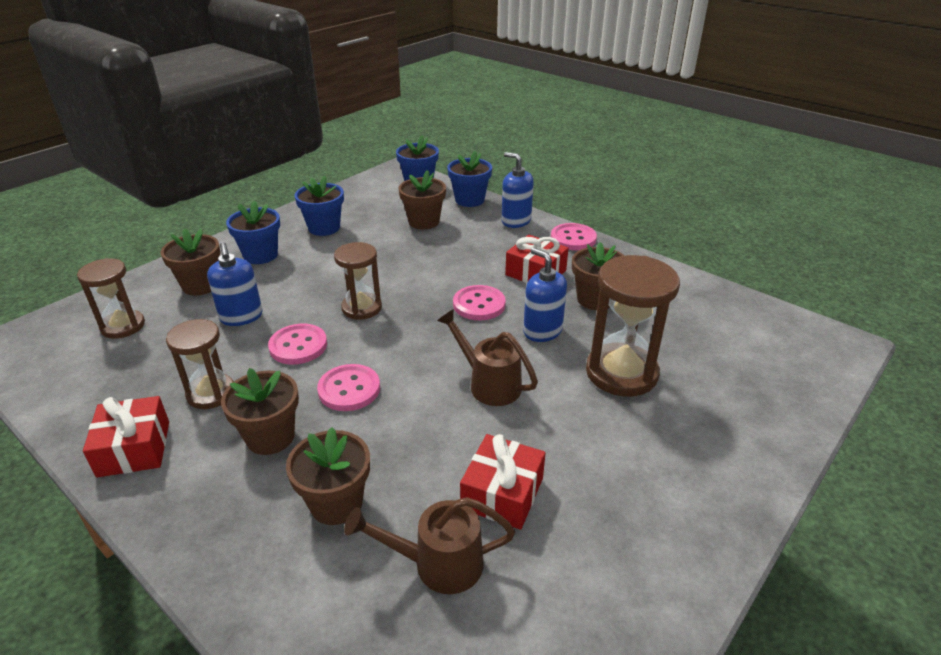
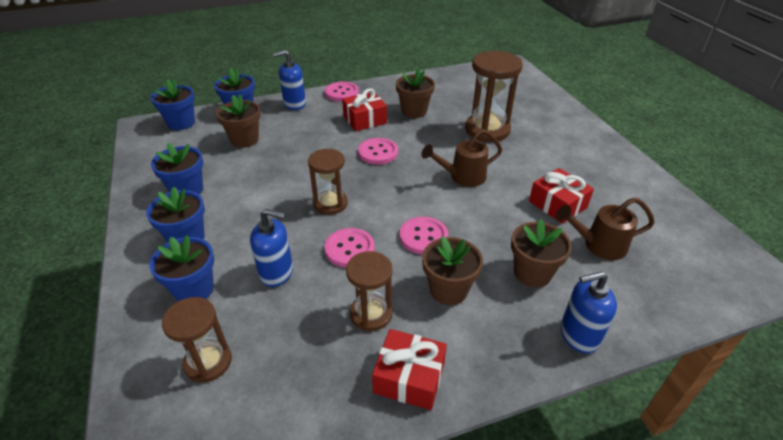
camera: 60 degrees left, 5 degrees up
(201, 285) = (194, 289): brown flower pot -> blue flower pot
(438, 564) = (599, 245): brown watering can -> brown watering can turned 60 degrees clockwise
(542, 331) = (428, 140): blue soap dispenser -> blue soap dispenser (578, 335)

